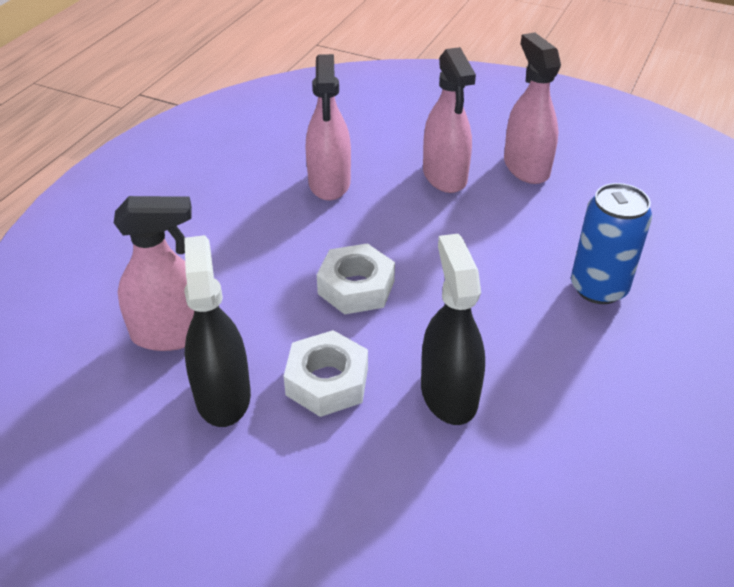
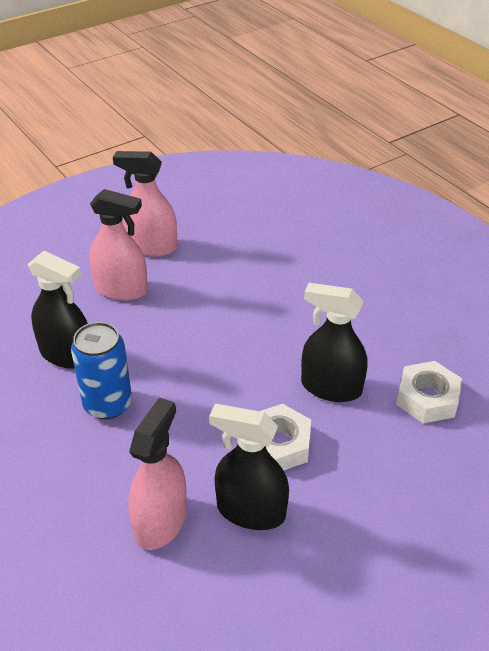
camera: 60 degrees left, 0 degrees up
(329, 183) = (66, 354): pink spray bottle -> black spray bottle
(356, 287) = (198, 390): white nut -> white nut (427, 398)
(598, 288) = (292, 276): blue can -> blue can (107, 404)

